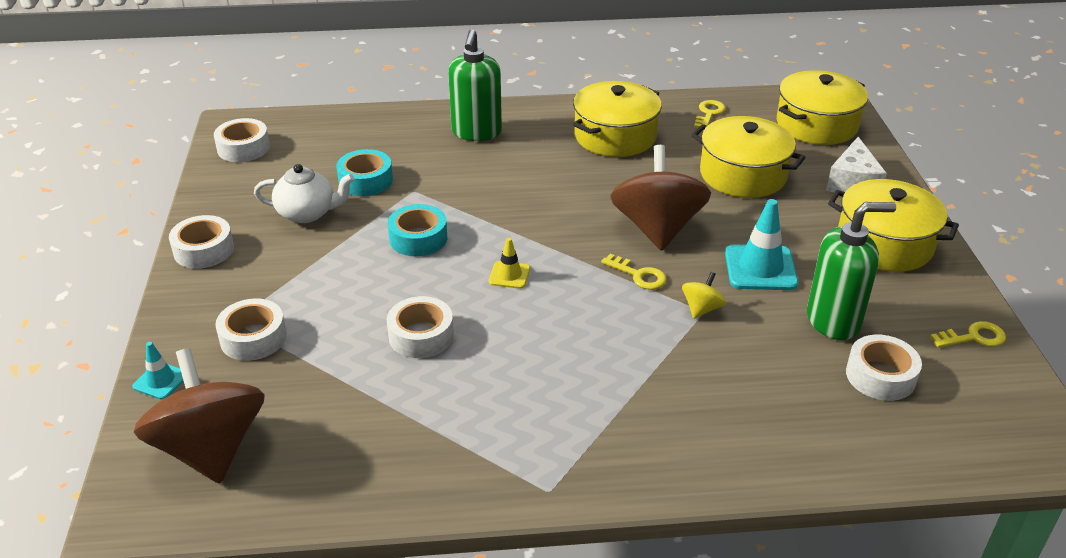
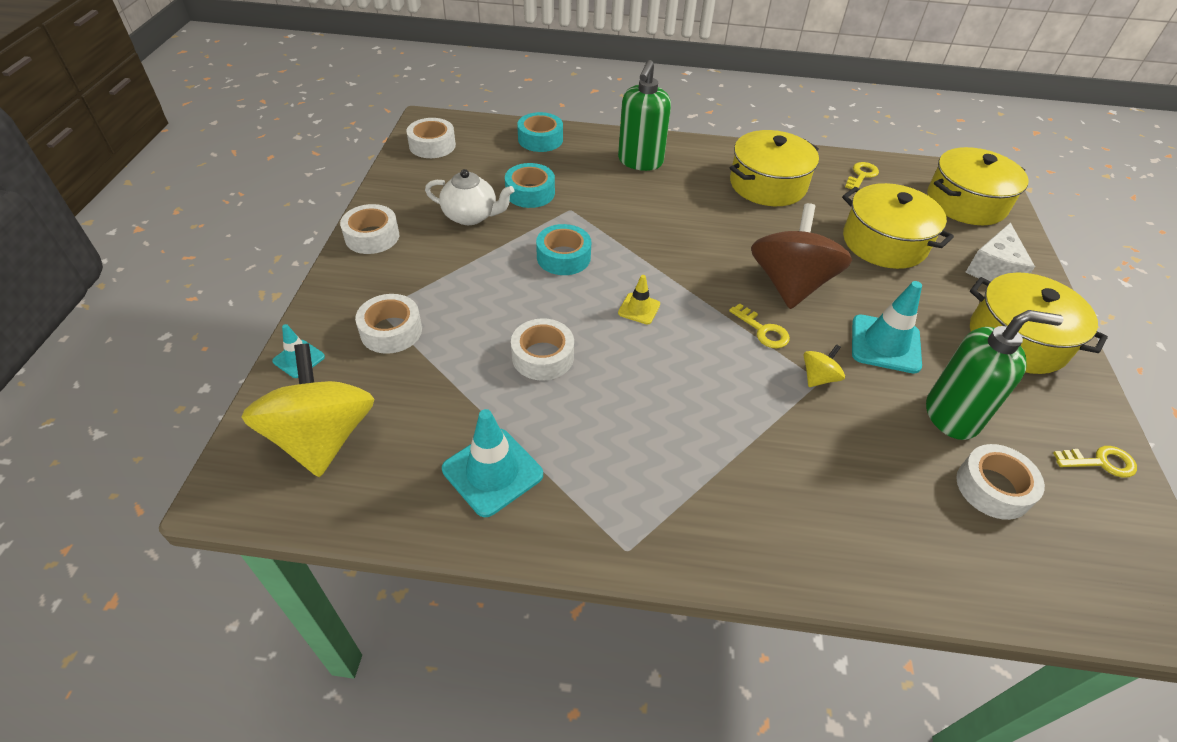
camera: 10 degrees right, 10 degrees up
(210, 448) = (322, 437): brown spinning top -> yellow spinning top
(362, 125) = (540, 139): none -> turquoise tape
(397, 448) = (492, 472): none -> turquoise traffic cone

